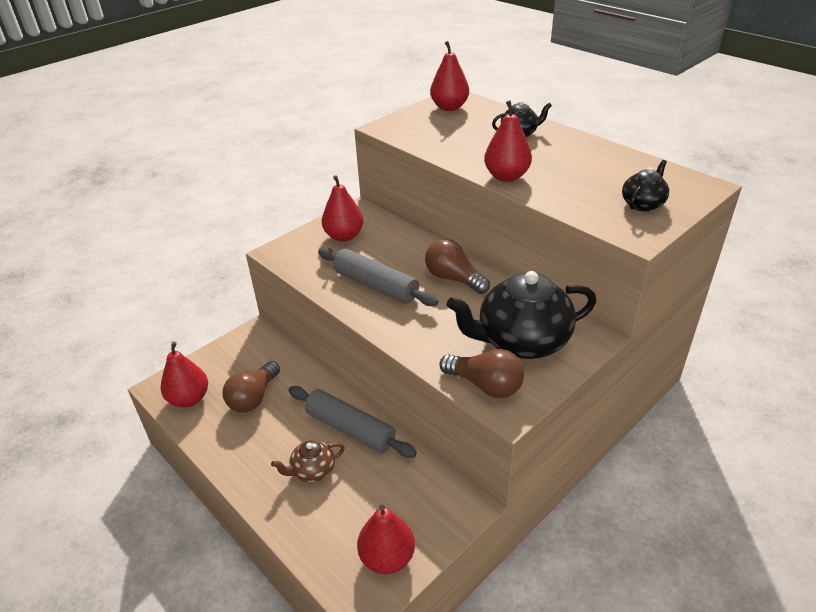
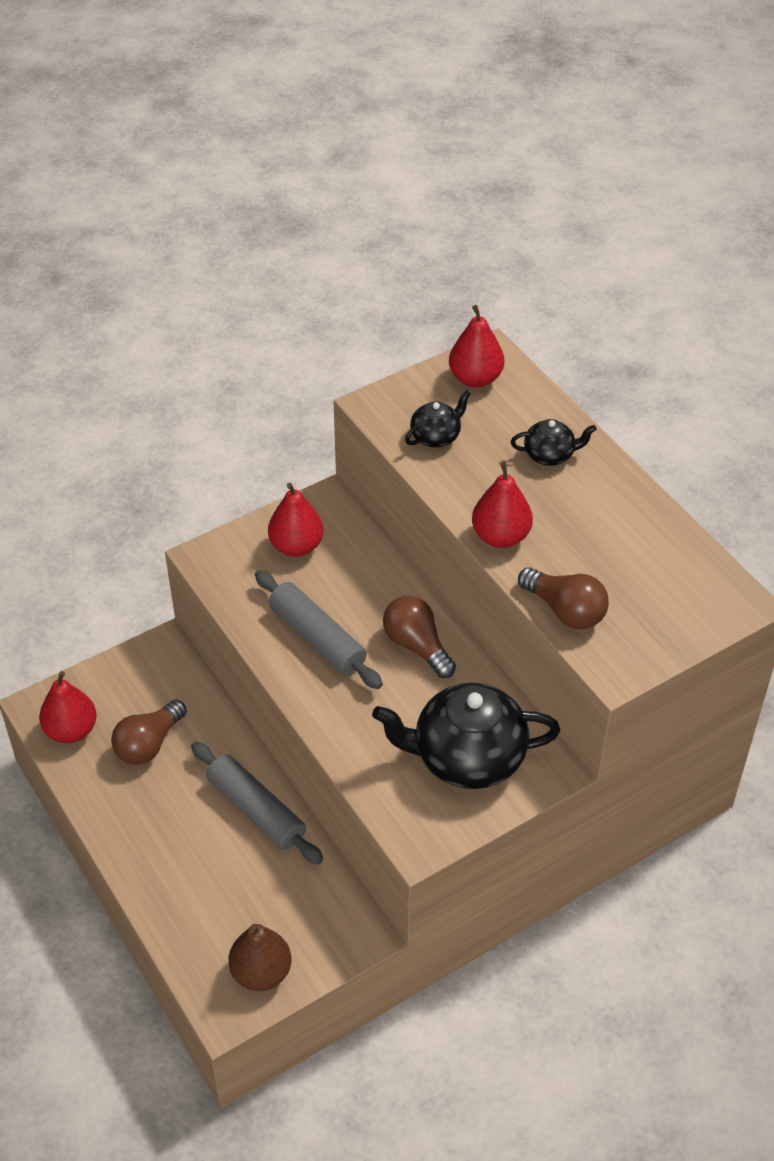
camera: 10 degrees right, 10 degrees up
(312, 470) = (201, 855): brown teapot -> none
(387, 557) = (261, 972): red pear -> brown pear
(485, 385) = (404, 808): brown light bulb -> brown light bulb (565, 610)
(643, 204) = (648, 619): black teapot -> black teapot (436, 436)

